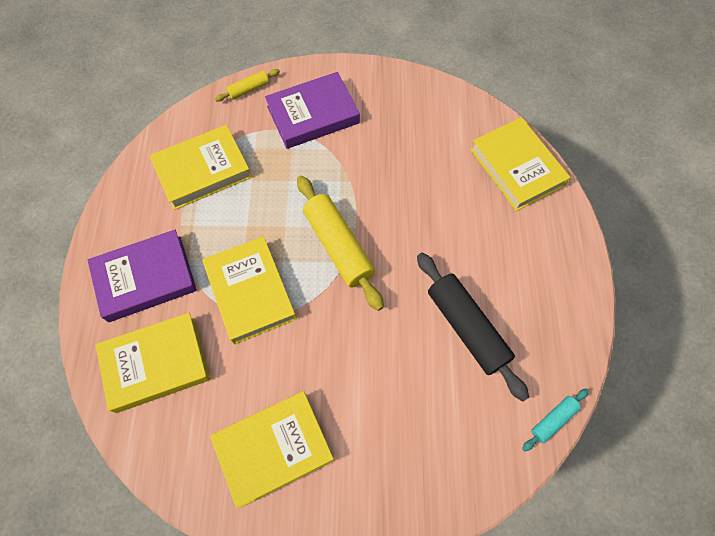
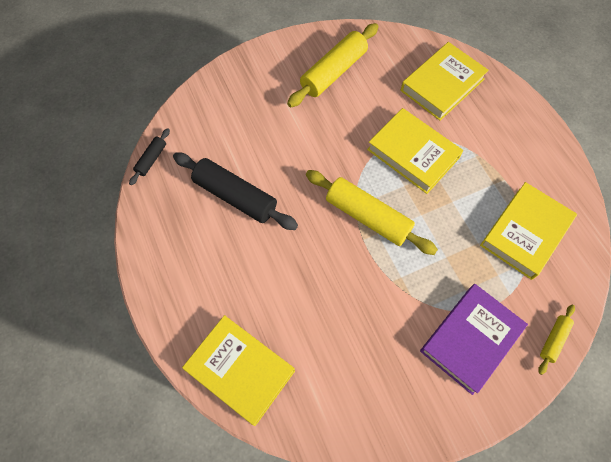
camera: 155 degrees right, 0 degrees up
(145, 278) = (495, 131): purple book -> none
(274, 448) = (333, 72): yellow book -> yellow rolling pin
(553, 420) = (151, 159): turquoise rolling pin -> black rolling pin

